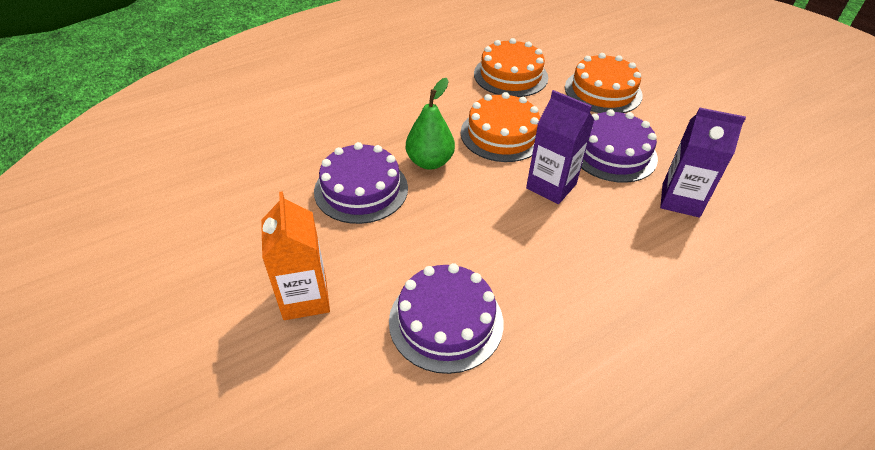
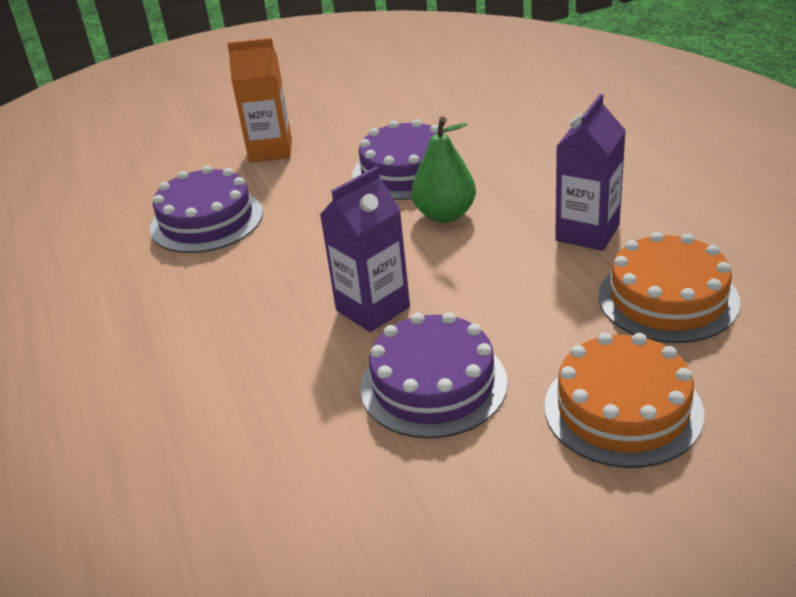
camera: 105 degrees right, 10 degrees down
(502, 134) = (496, 276): orange cake -> none
(680, 200) = (304, 437): purple carton -> purple carton (587, 233)

